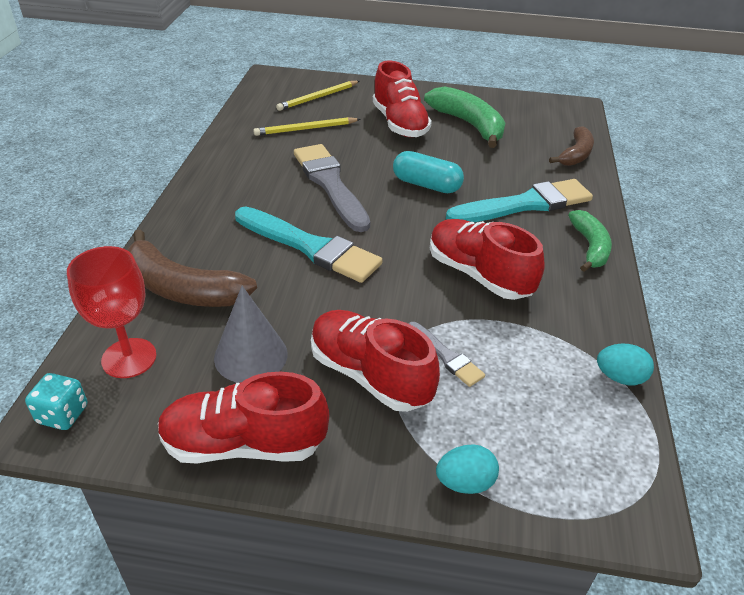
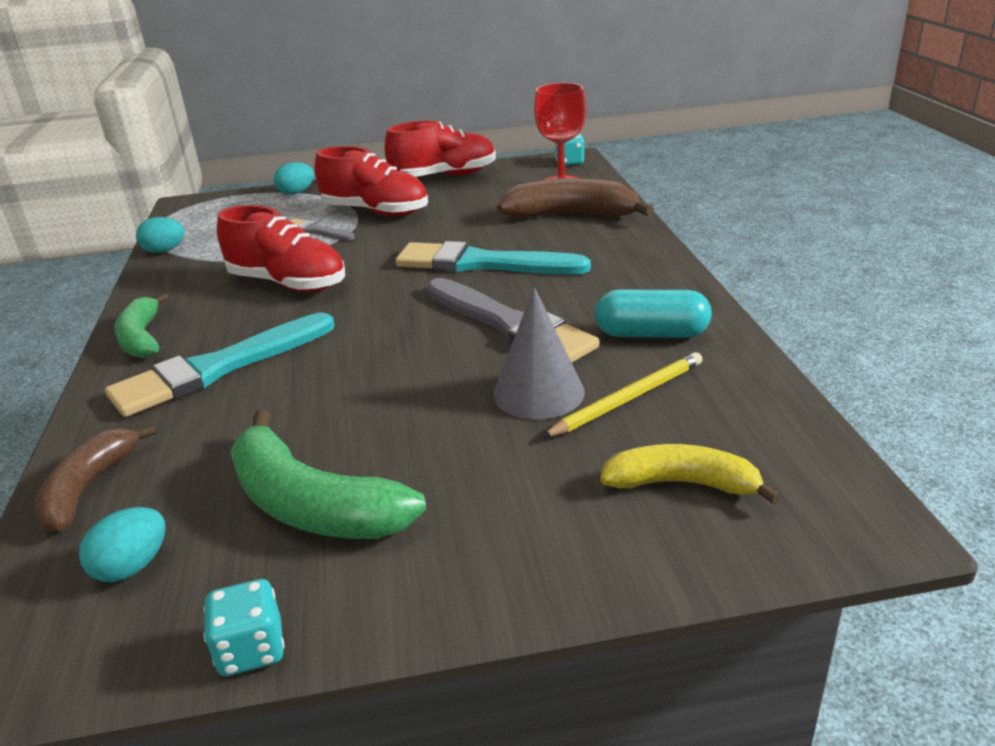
camera: 165 degrees right, 10 degrees down
(251, 355) = (474, 201): grey cone -> grey cone (538, 392)
(318, 97) = (682, 483): yellow pencil -> yellow banana
(399, 124) = (462, 463): red shoe -> none
(426, 185) = (371, 359): turquoise capsule -> turquoise capsule (651, 334)
(491, 94) = (251, 650): none -> turquoise dice
(541, 122) = (133, 566): none -> turquoise egg

